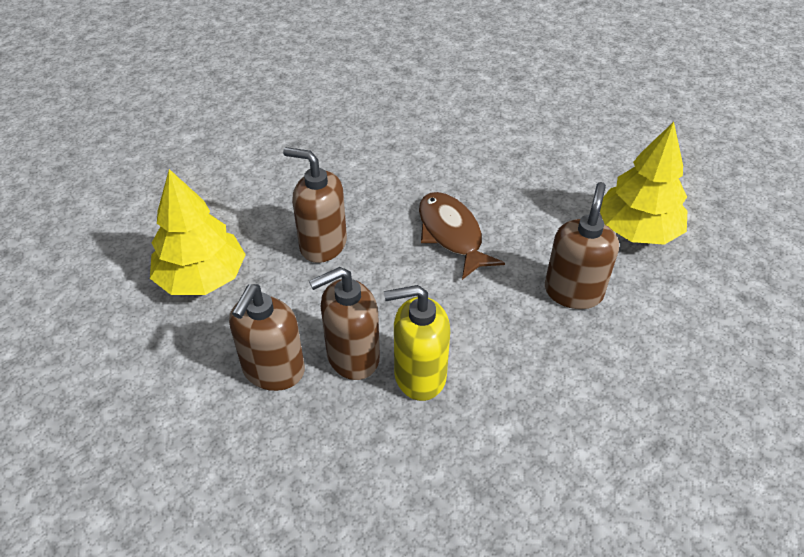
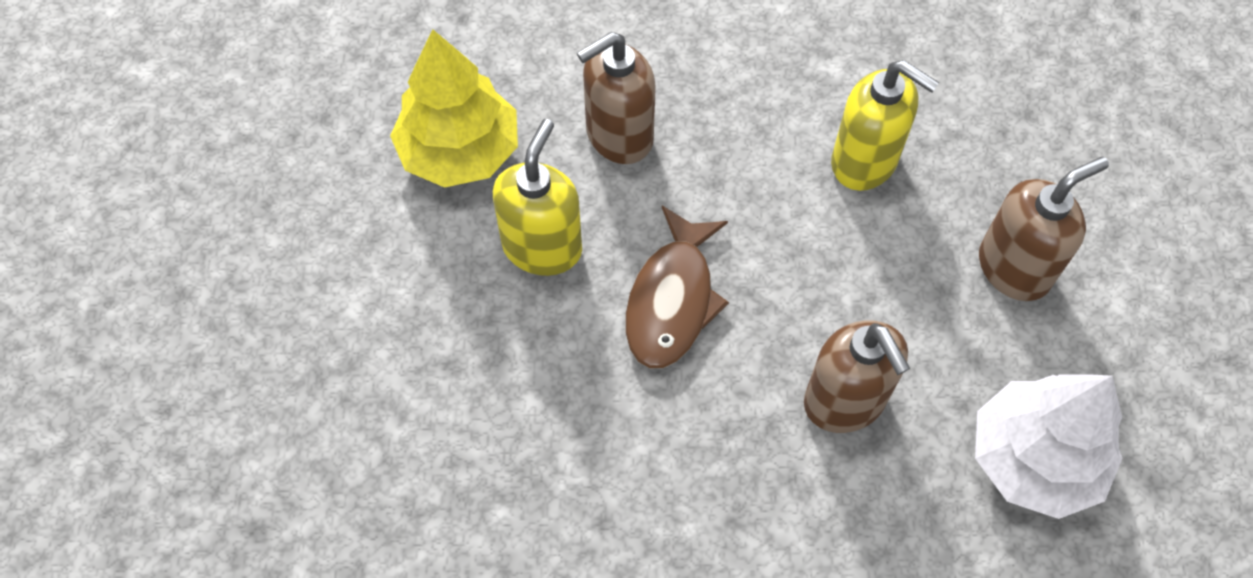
camera: 140 degrees left, 15 degrees up
(202, 278) = (1034, 459): yellow tree -> white tree
(352, 357) = (918, 227): brown soap dispenser -> none
(540, 217) = (542, 247): none -> yellow soap dispenser

